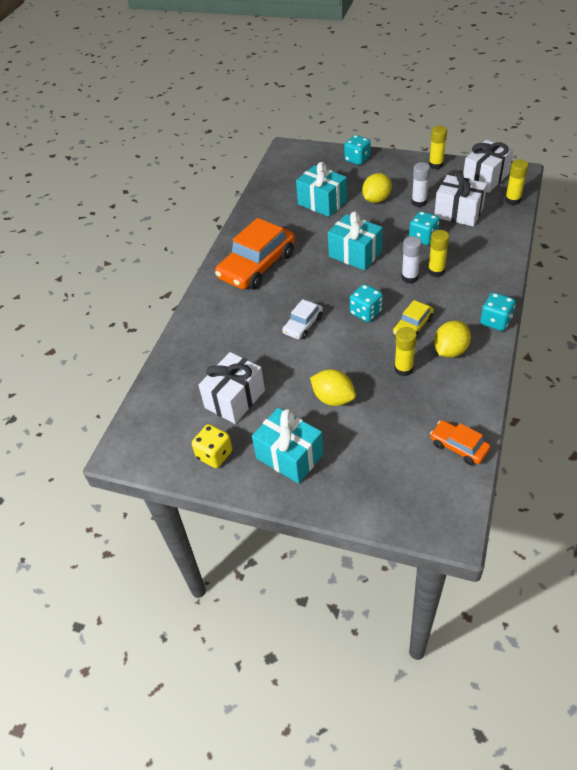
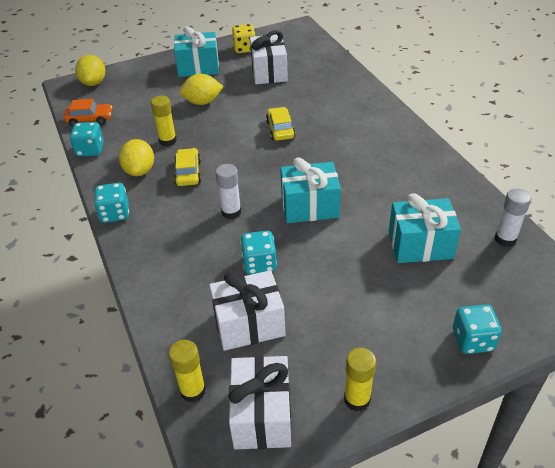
camera: 135 degrees right, 5 degrees down
(257, 266) = (383, 149): orange car -> none
(303, 325) = (280, 129): white car -> yellow car
(366, 312) = (239, 163): turquoise dice -> turquoise dice (90, 150)
(376, 199) = (366, 285): yellow lemon -> yellow lemon (94, 83)
(419, 202) = (312, 312): white glue stick -> white glue stick (505, 239)
(436, 271) = (210, 232): yellow glue stick -> none

